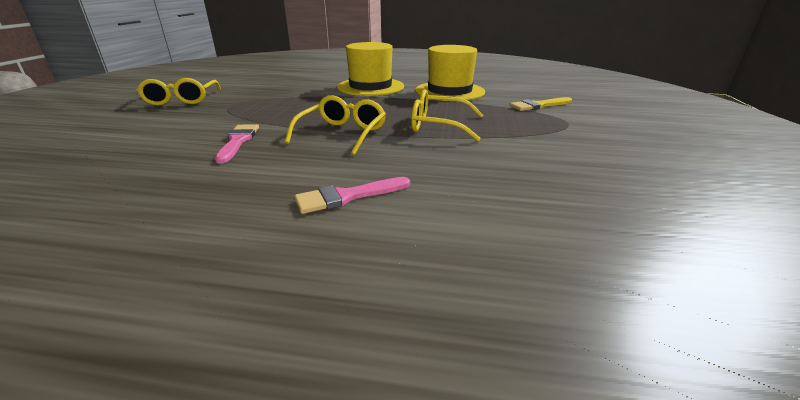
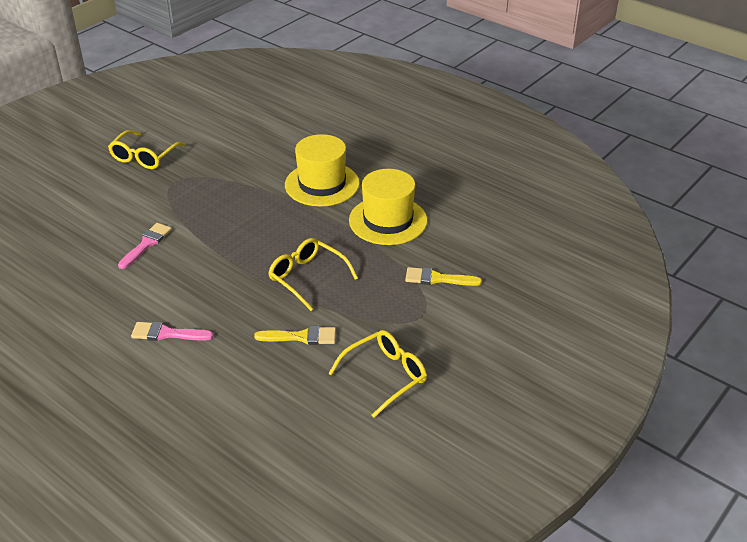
camera: 30 degrees right, 10 degrees up
(342, 134) = (223, 261): yellow glasses -> yellow glasses (385, 376)
(500, 158) = (301, 337): none -> yellow brush

